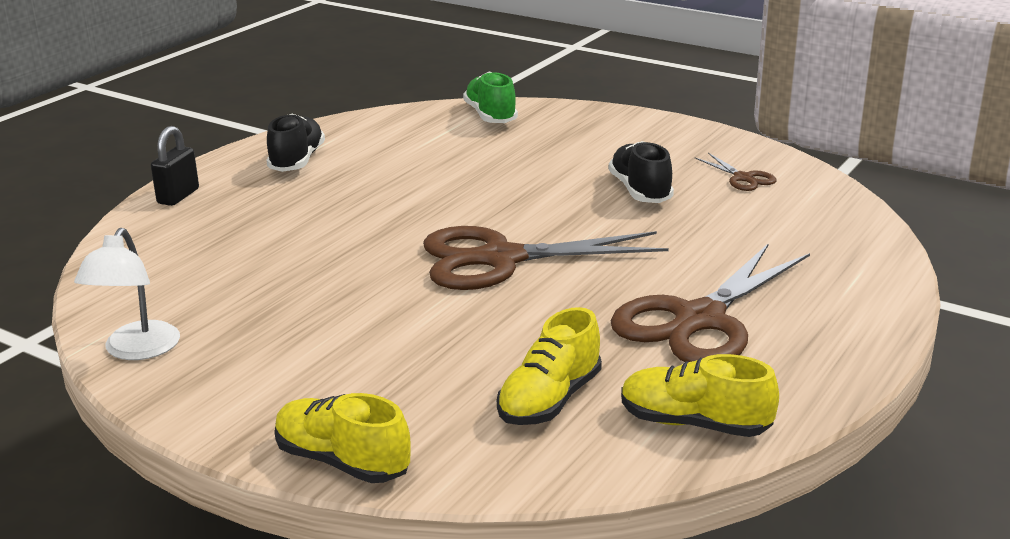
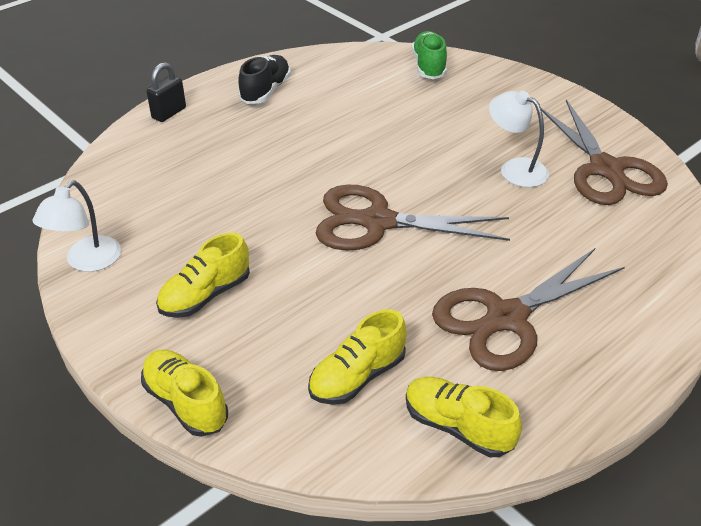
camera: 15 degrees right, 15 degrees up
(316, 357) = (205, 295): none -> yellow shoe
(640, 191) = (515, 169): black shoe -> white lamp
(743, 178) = (605, 169): brown scissors -> brown scissors, size x2.26

